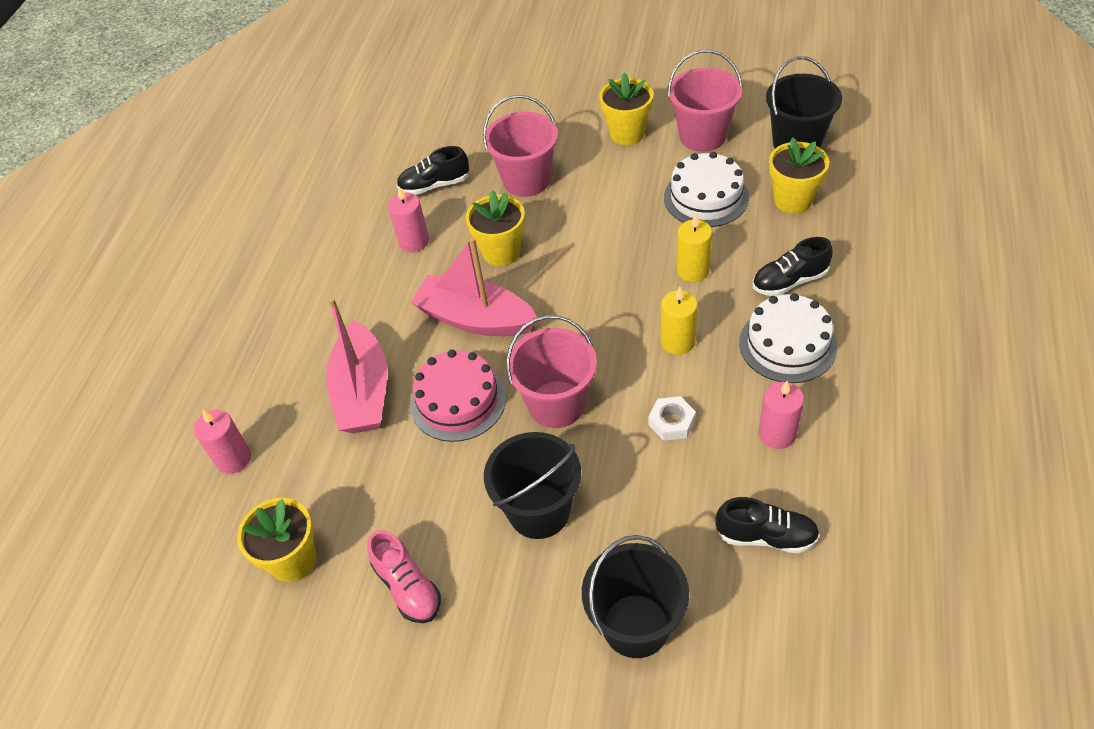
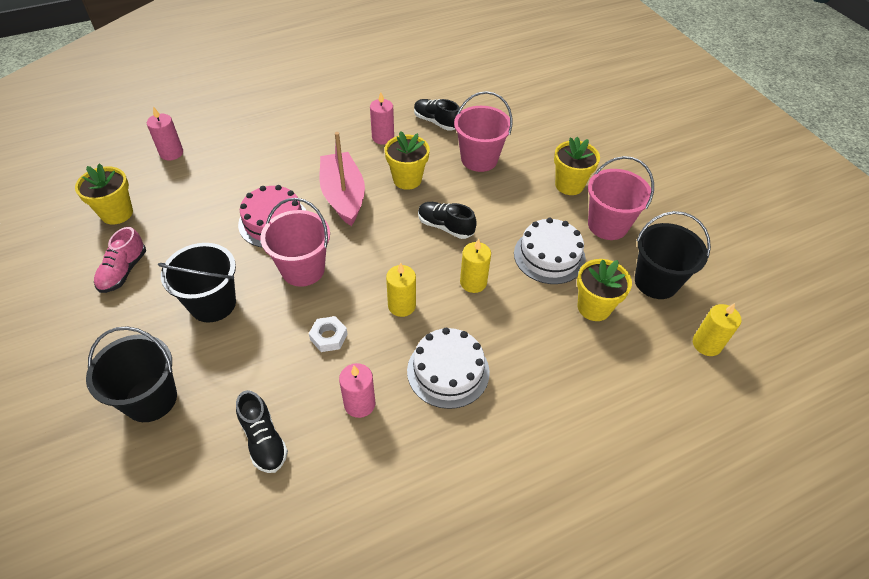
camera: 45 degrees right, 0 degrees up
(363, 392) = (251, 178): pink boat -> none
(789, 281) = (510, 343): black shoe -> black shoe (445, 227)
(888, 151) = (706, 344): none -> yellow candle

